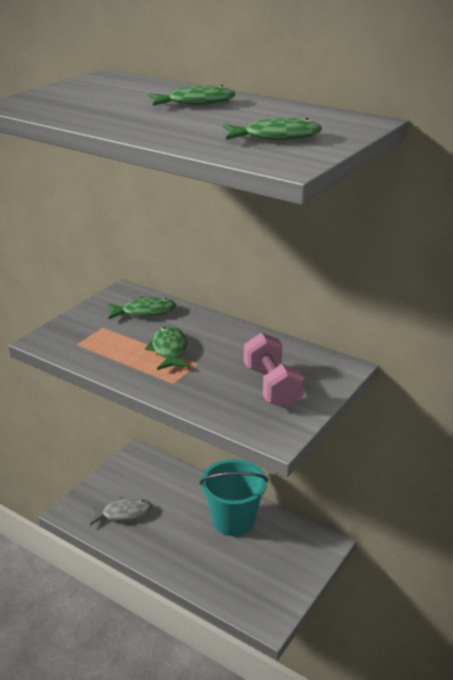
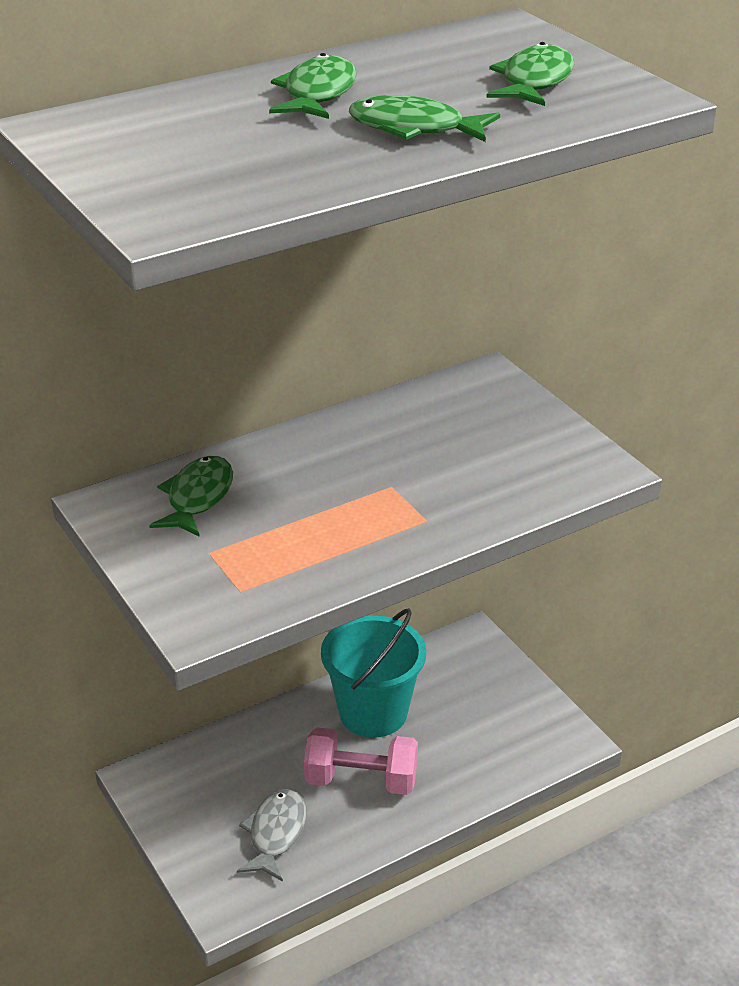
camera: 65 degrees left, 5 degrees up
(169, 350) = (335, 502): green fish -> green fish (414, 128)
(272, 386) = (494, 441): pink dumbbell -> pink dumbbell (361, 780)

